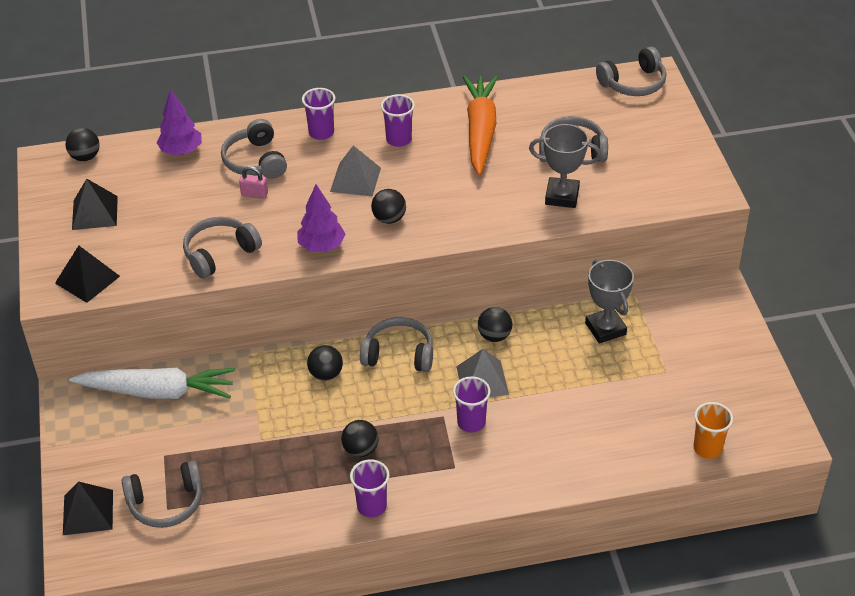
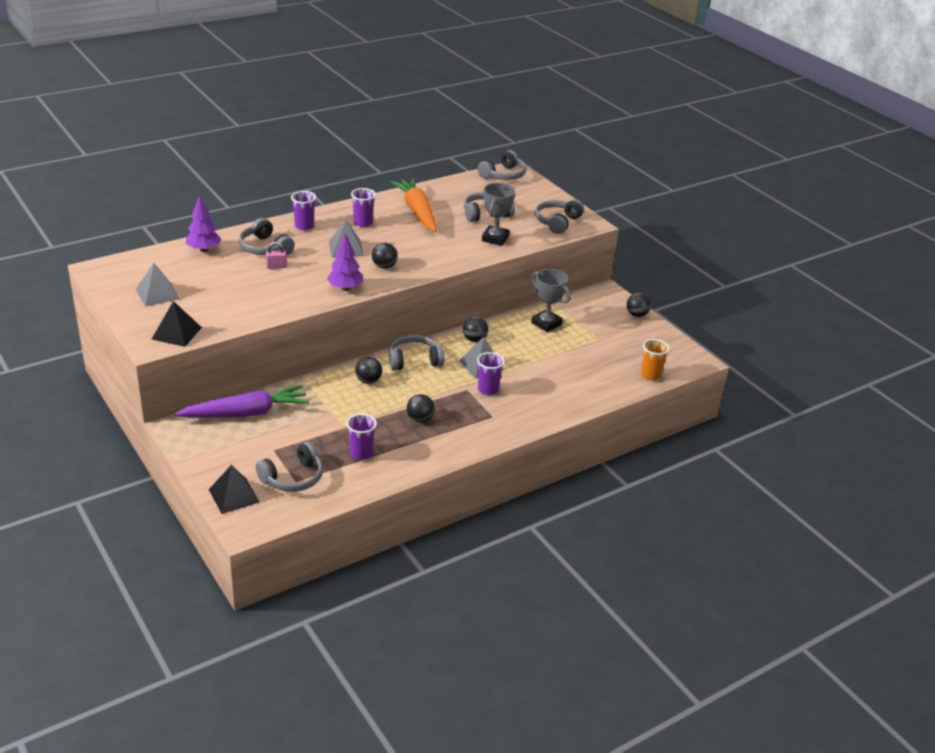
camera: 25 degrees left, 10 degrees down
(85, 157) = (129, 263): black ball -> black ball (637, 315)
(94, 212) = (157, 294): black pyramid -> grey pyramid
(157, 391) = (246, 413): white carrot -> purple carrot
(219, 253) = (271, 303): grey headphones -> grey headphones (557, 222)
(371, 506) = (447, 449): purple cup -> purple cup (361, 453)
(562, 196) = (495, 238): grey trophy -> grey trophy turned 60 degrees counterclockwise

